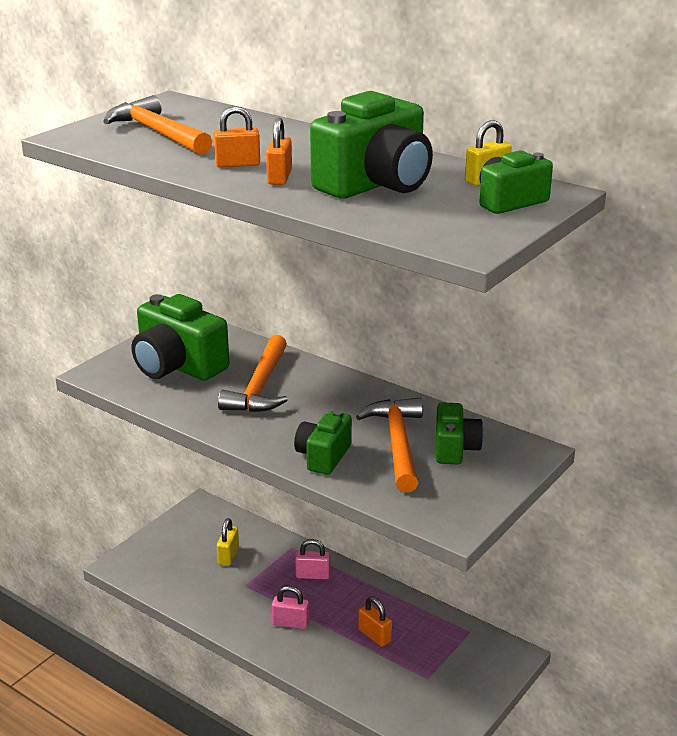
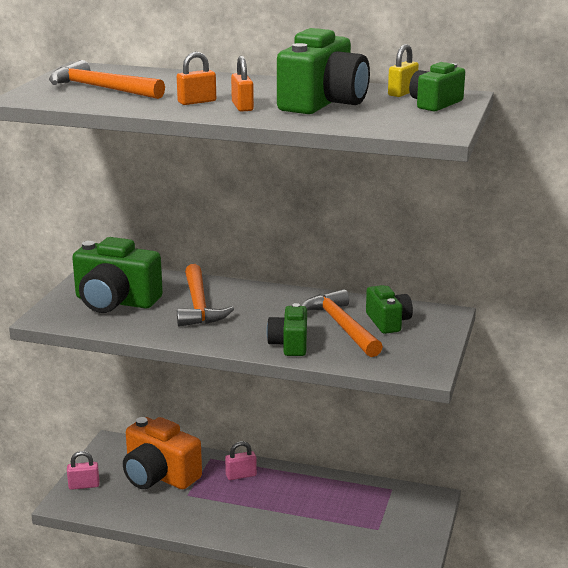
camera: 20 degrees left, 5 degrees down
(228, 556) = (159, 476): yellow padlock -> orange camera
(290, 623) = (243, 514): pink padlock -> pink padlock (84, 485)
(374, 635) = (318, 508): orange padlock -> none

